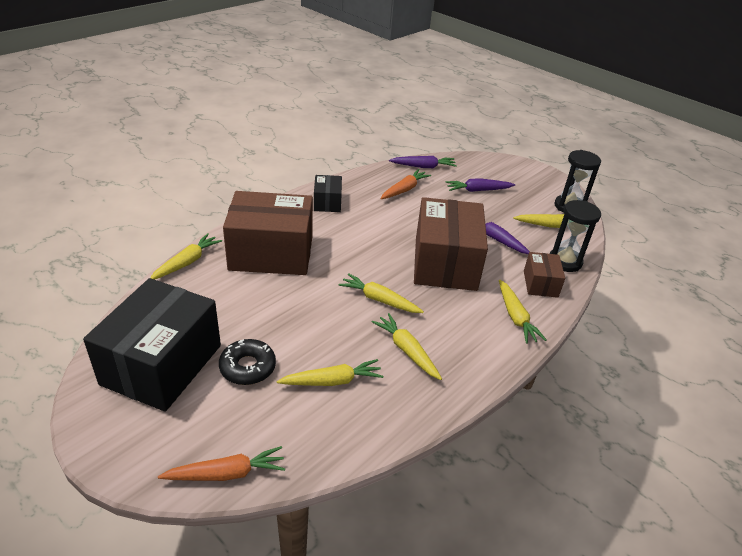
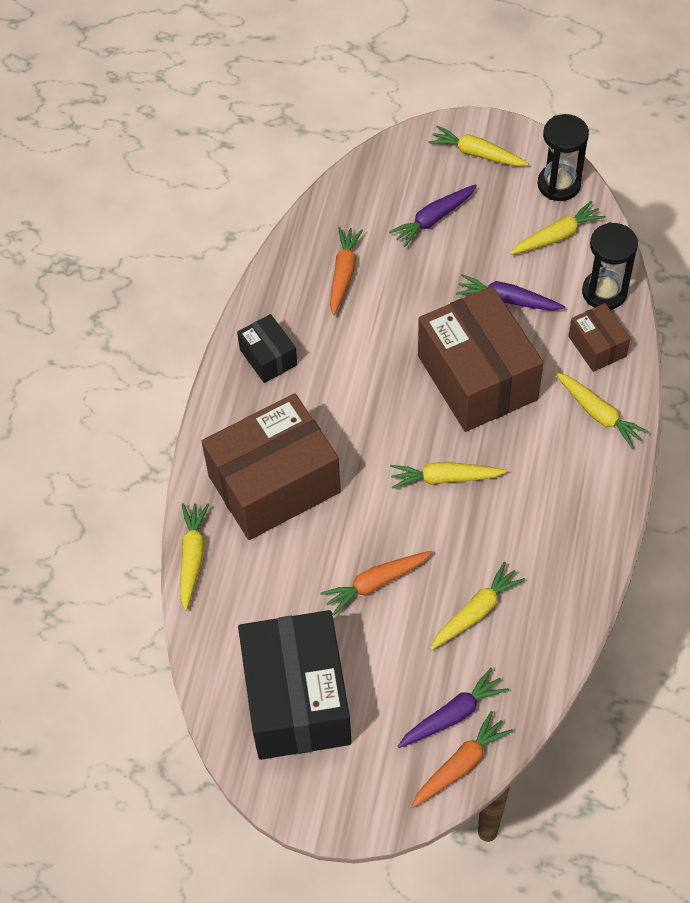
camera: 25 degrees left, 20 degrees up
(248, 367) = (382, 648): black donut -> none
(280, 330) = (375, 583): none -> orange carrot
(406, 350) = (519, 529): yellow carrot -> yellow carrot (476, 154)
(423, 167) = (335, 211): purple carrot -> purple carrot (453, 714)

